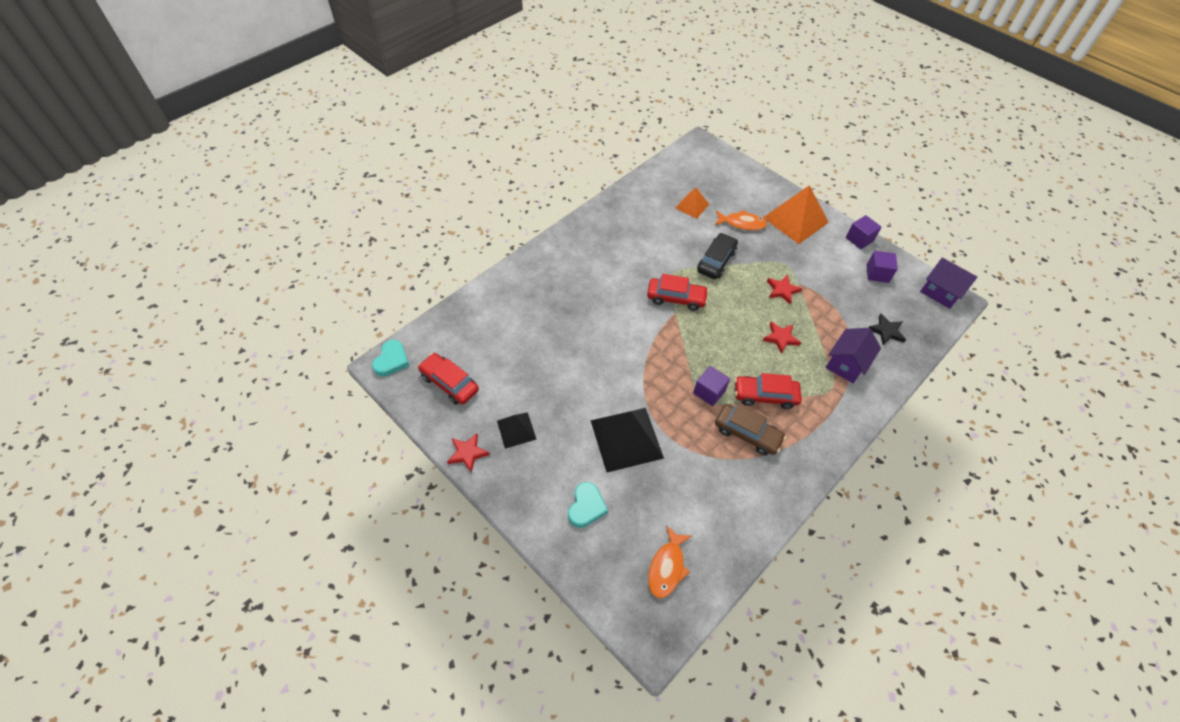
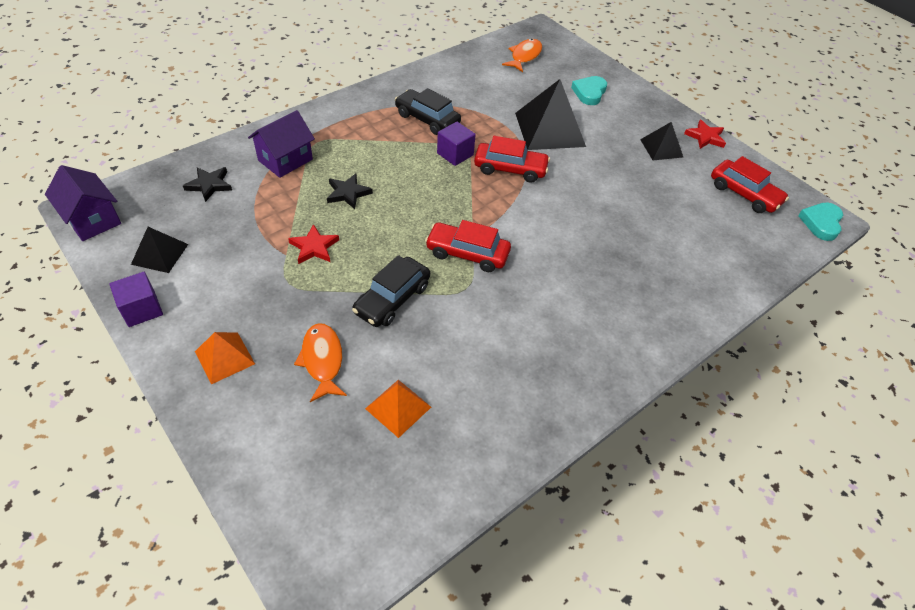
camera: 175 degrees left, 5 degrees down
(742, 223) = (322, 360): orange fish -> orange fish turned 60 degrees clockwise
(747, 433) = (427, 119): brown car -> black car
(765, 395) = (395, 144): red car -> red car (510, 169)
(781, 338) = (348, 193): red star -> black star
(795, 220) = (225, 357): orange pyramid -> orange pyramid, size x0.55
(877, 273) = (160, 254): purple cube -> black pyramid

